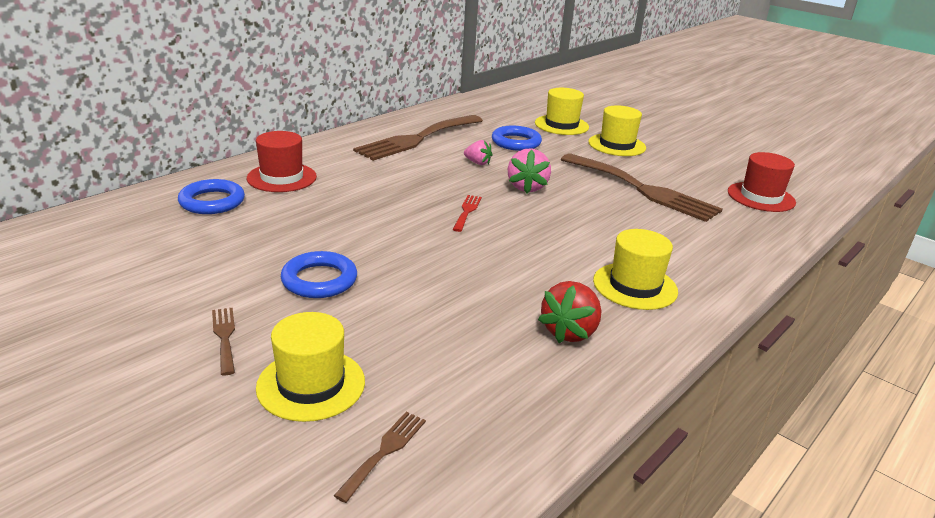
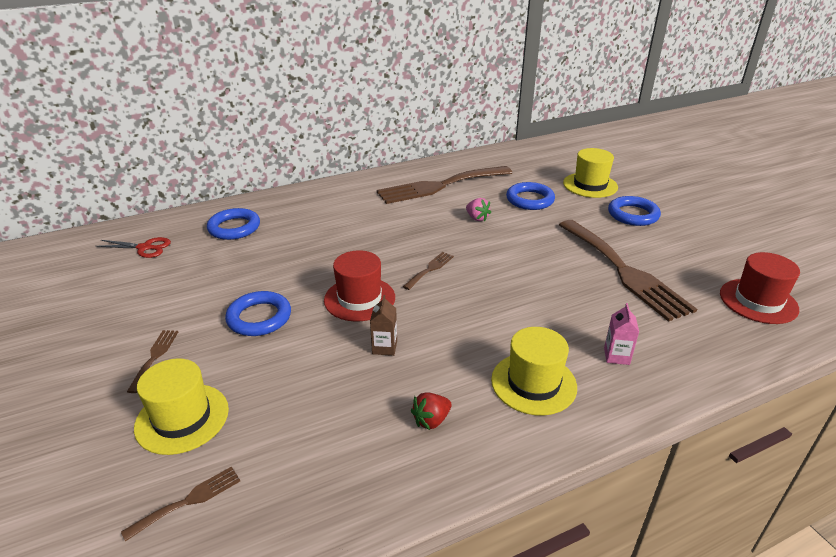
camera: 25 degrees right, 5 degrees up
(109, 235) = (144, 248): none -> red scissors
(282, 177) = (301, 212): red hat -> red hat (359, 299)
(467, 211) = (430, 269): red fork -> brown fork
(476, 283) = (384, 347): none -> brown carton
(527, 187) = (505, 251): pink strawberry -> none
(569, 332) = (431, 420): red strawberry -> red strawberry, size x0.61
(617, 145) = (633, 215): yellow hat -> blue ring
(685, 254) = (616, 356): none -> pink carton

